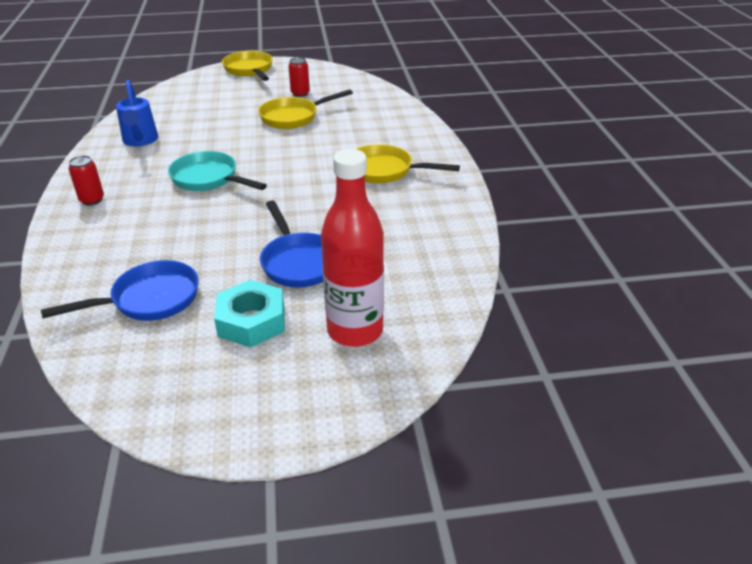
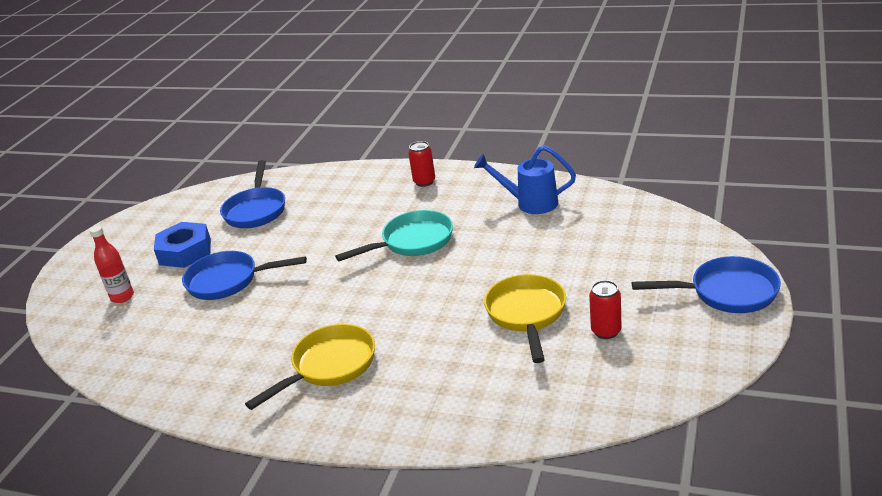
camera: 120 degrees right, 5 degrees down
(249, 70) = (727, 292): yellow pan -> blue pan
(252, 321) = (185, 252): turquoise nut -> blue nut
(355, 330) = (122, 297): red bottle -> red bottle, size x0.52

